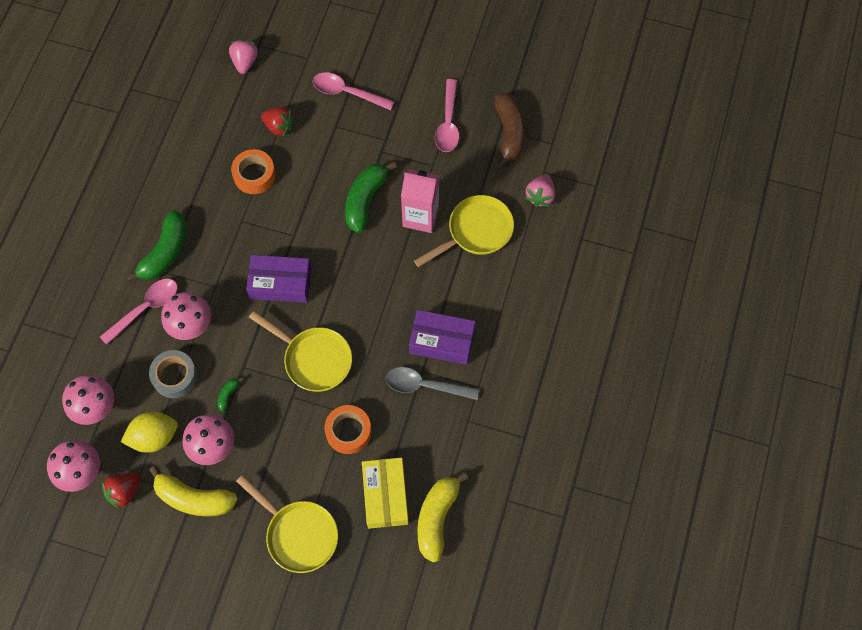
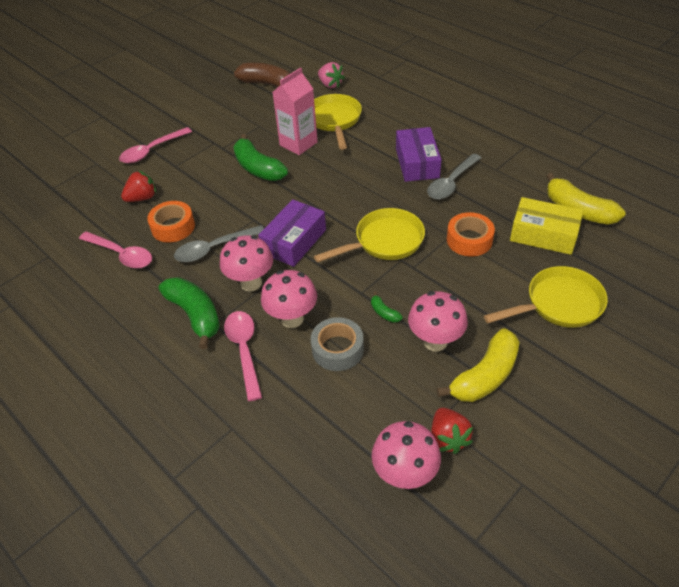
camera: 60 degrees left, 20 degrees down
(96, 409) = (332, 433): pink mushroom -> pink mushroom (251, 283)
(154, 437) = (396, 389): yellow lemon -> none
(243, 223) = (214, 249): none -> grey spoon
(245, 62) = (58, 201): pink strawberry -> none
(442, 341) = (417, 163): purple box -> purple box turned 45 degrees counterclockwise
(448, 123) = (231, 108): pink spoon -> pink spoon (122, 255)

